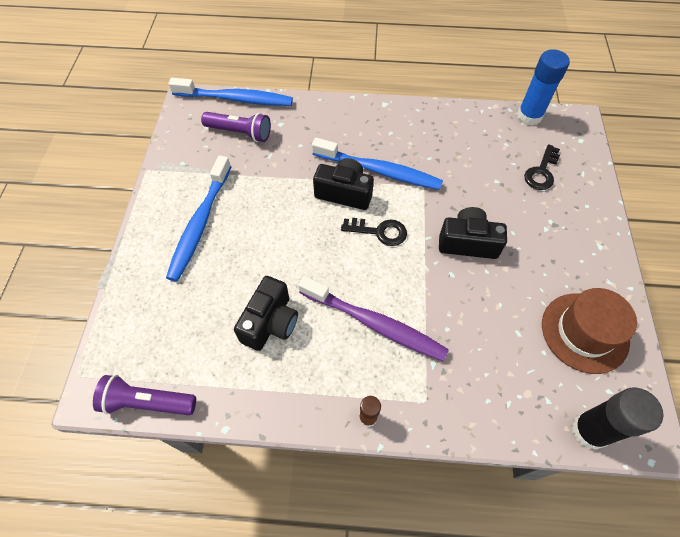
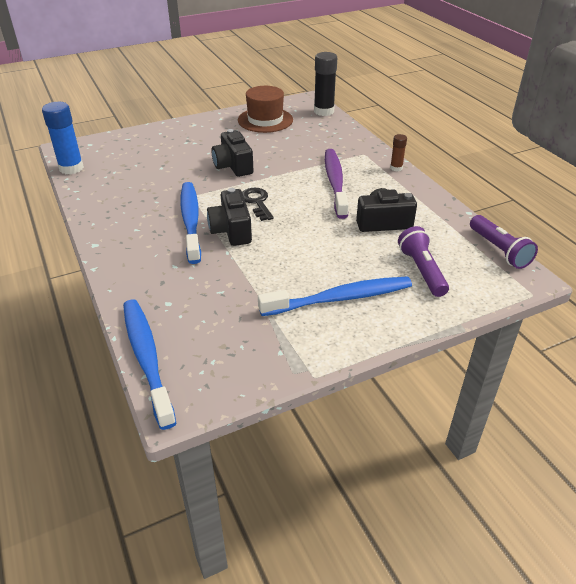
camera: 120 degrees left, 20 degrees down
(240, 133) = (202, 328): purple flashlight -> purple flashlight (422, 271)
(541, 172) = (137, 152): black key -> none

